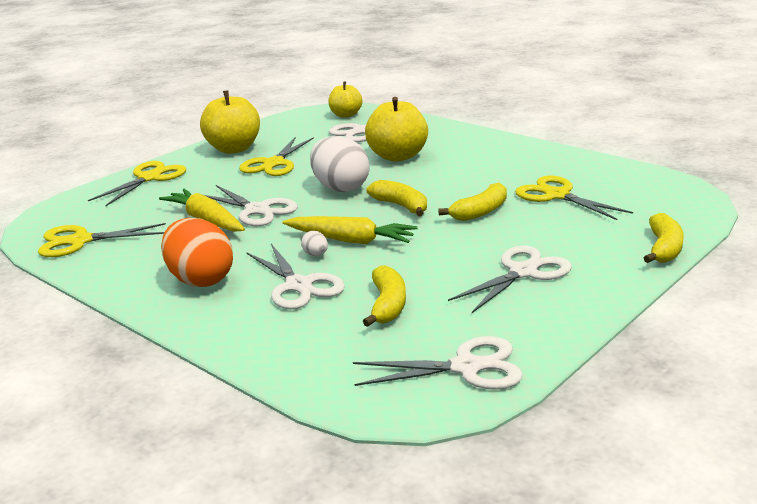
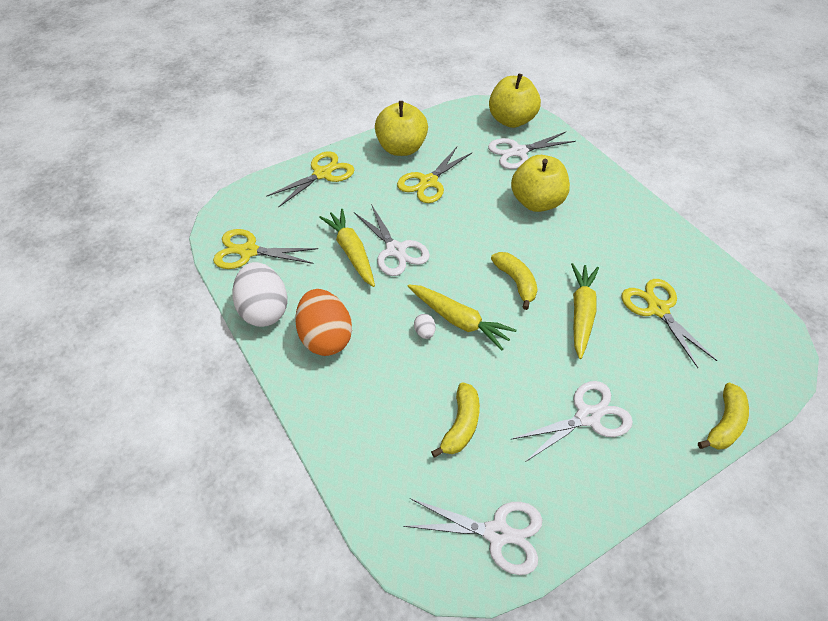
camera: 15 degrees right, 25 degrees up
(299, 286) = (399, 372): white scissors -> none
(340, 188) = (473, 238): white egg -> white egg (264, 310)
(346, 115) = (511, 120): yellow apple -> yellow apple, size x1.60
(480, 212) = (581, 313): yellow banana -> yellow carrot

